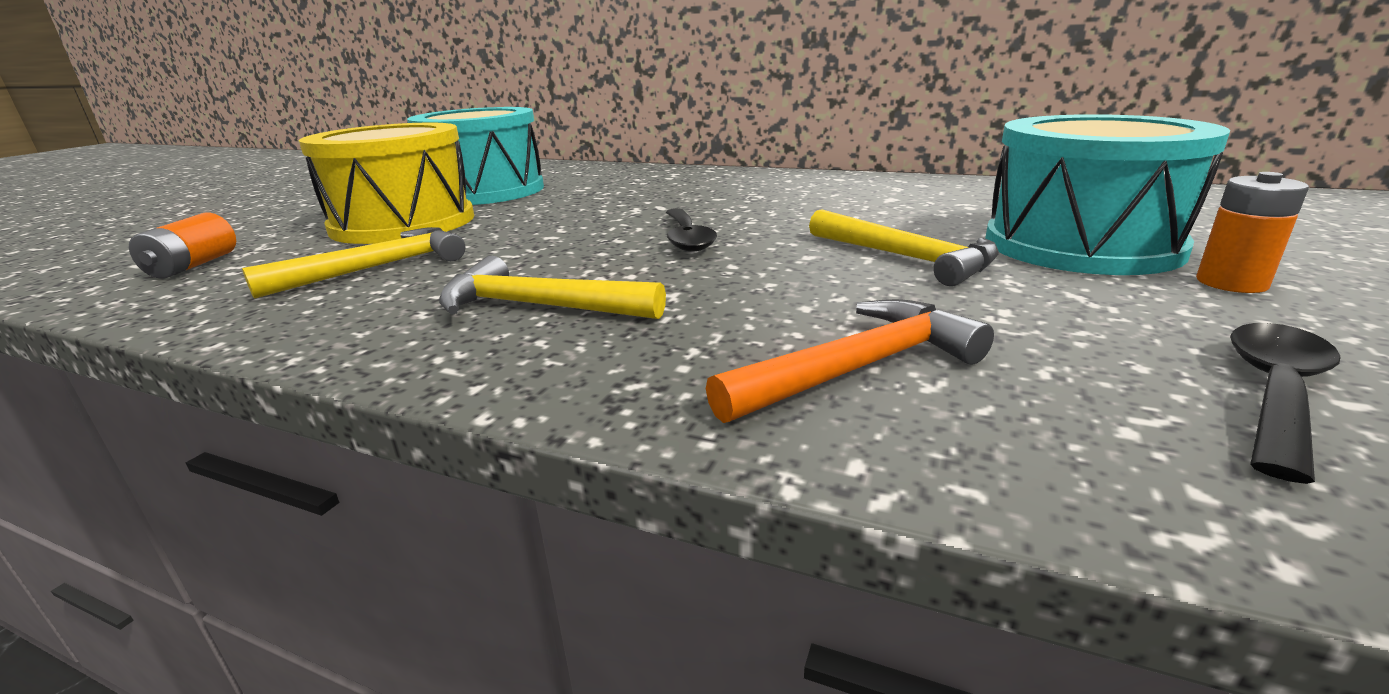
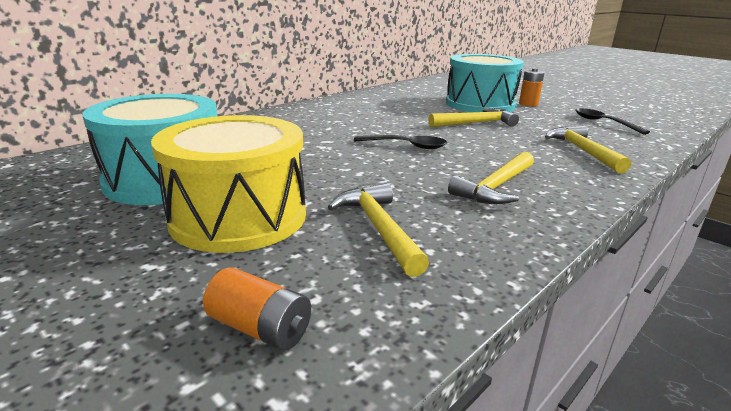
camera: 70 degrees left, 0 degrees up
(858, 368) = (583, 151): orange hammer -> yellow hammer

